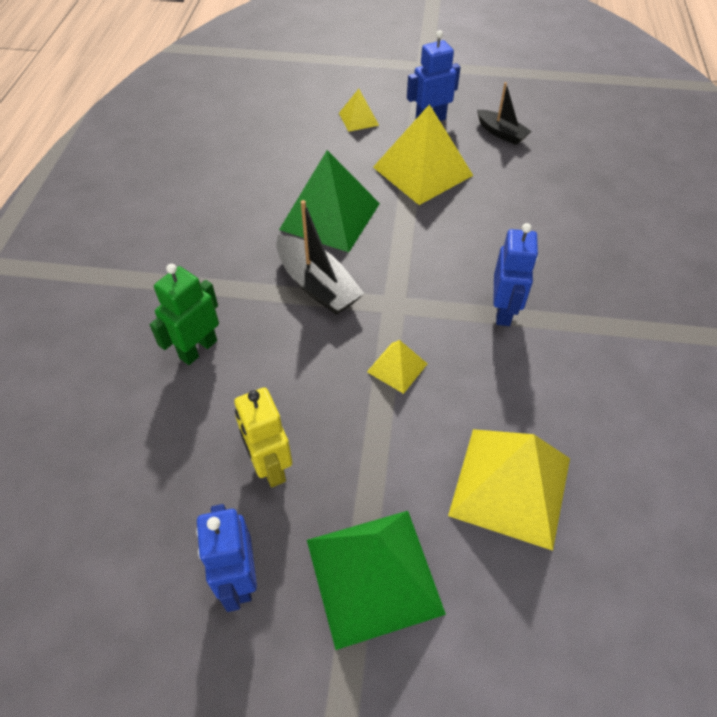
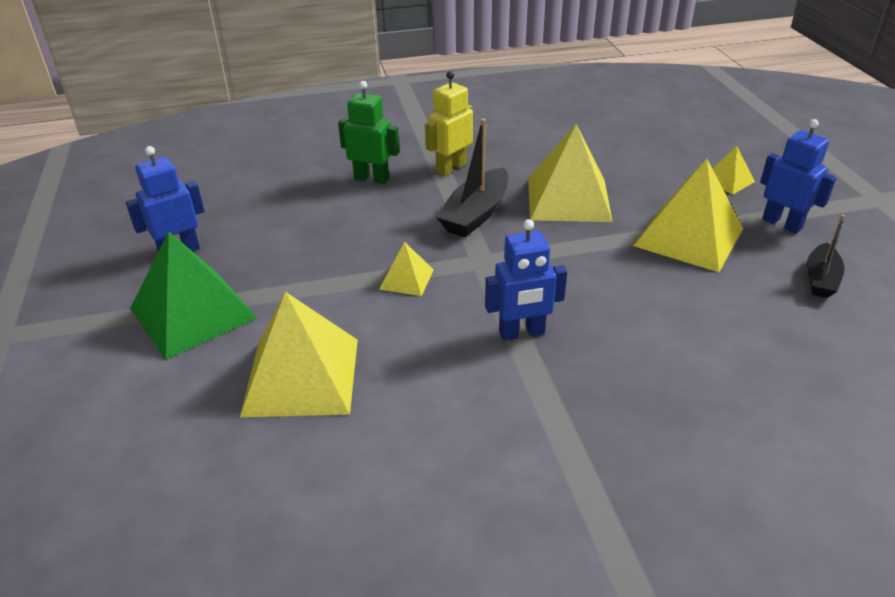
camera: 70 degrees right, 15 degrees down
(270, 466) = (276, 239): yellow robot -> yellow robot (451, 168)
(330, 216) = (568, 199): green pyramid -> yellow pyramid

